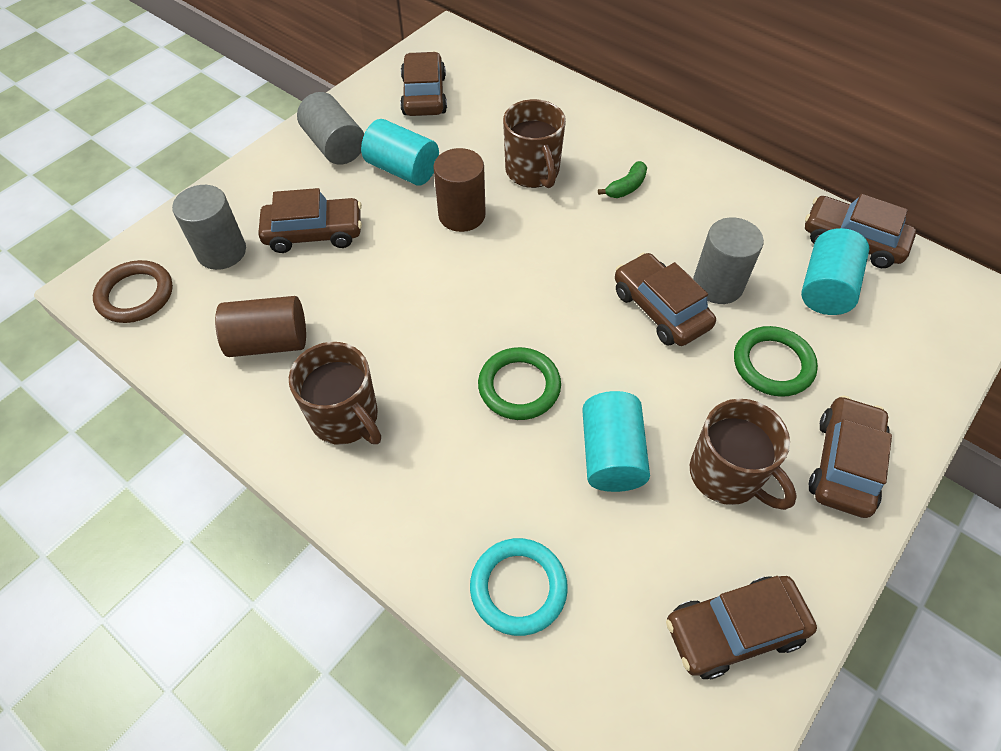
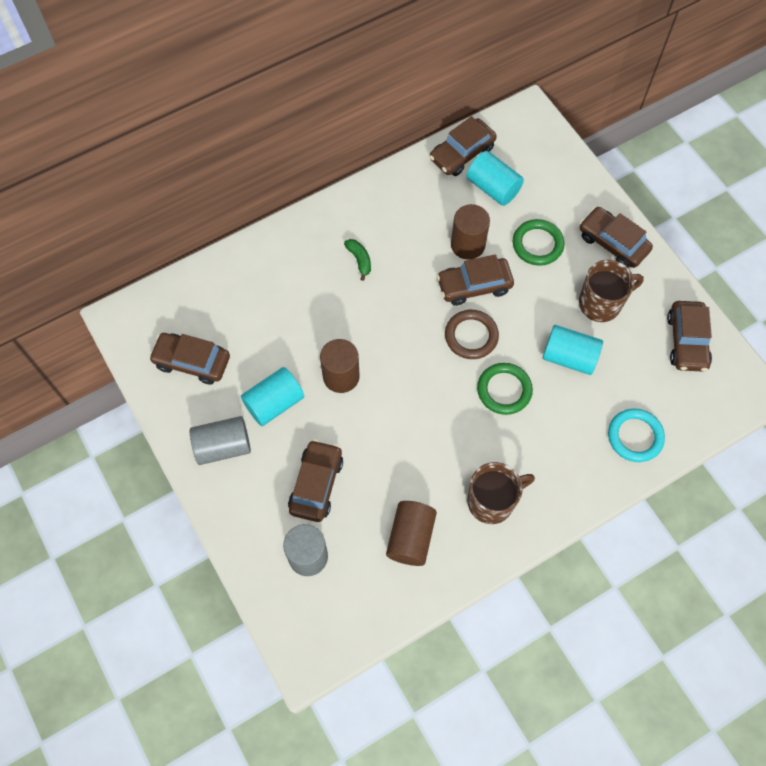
camera: 70 degrees left, 10 degrees up
(136, 295) = (328, 628): brown ring -> brown ring (471, 336)
(533, 172) = (317, 314): brown mug -> none
(717, 285) = (467, 245): grey cylinder -> brown cylinder

